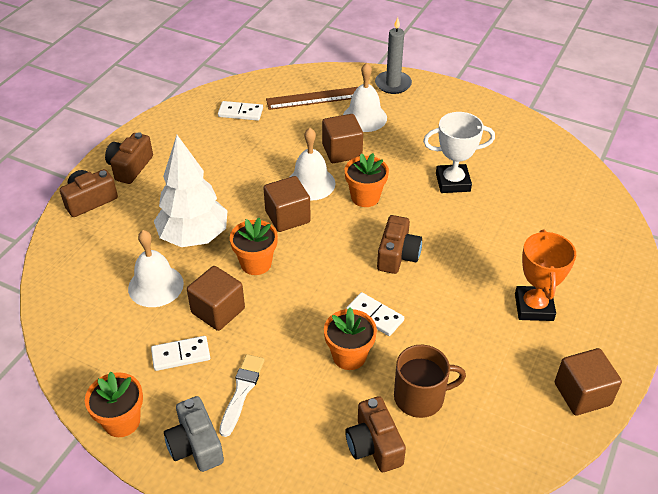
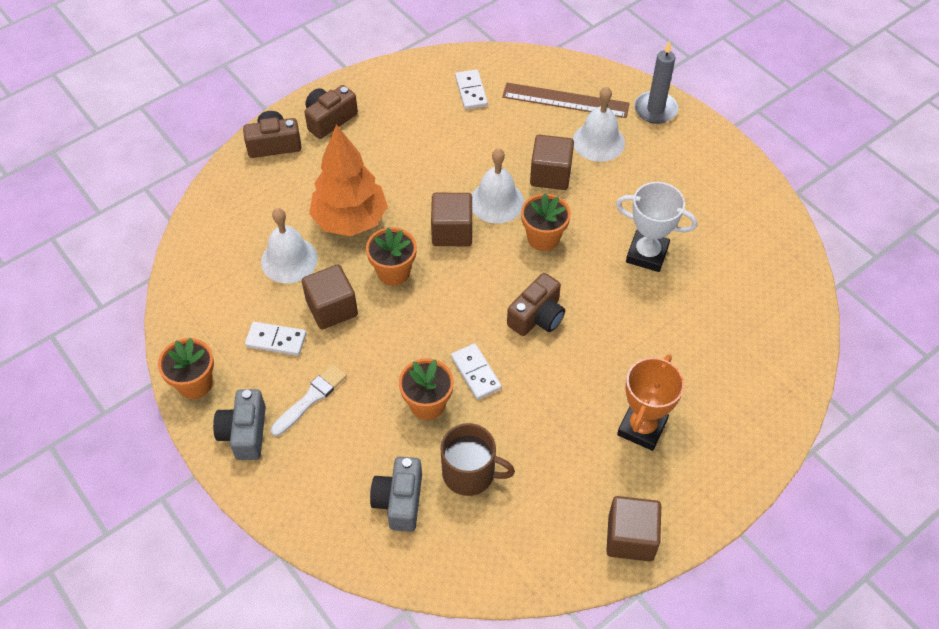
camera: 25 degrees right, 10 degrees up
(194, 237) = (350, 221): white tree -> orange tree
(240, 112) = (471, 91): white domino -> white domino turned 45 degrees clockwise
(374, 445) = (399, 501): brown camera -> grey camera

